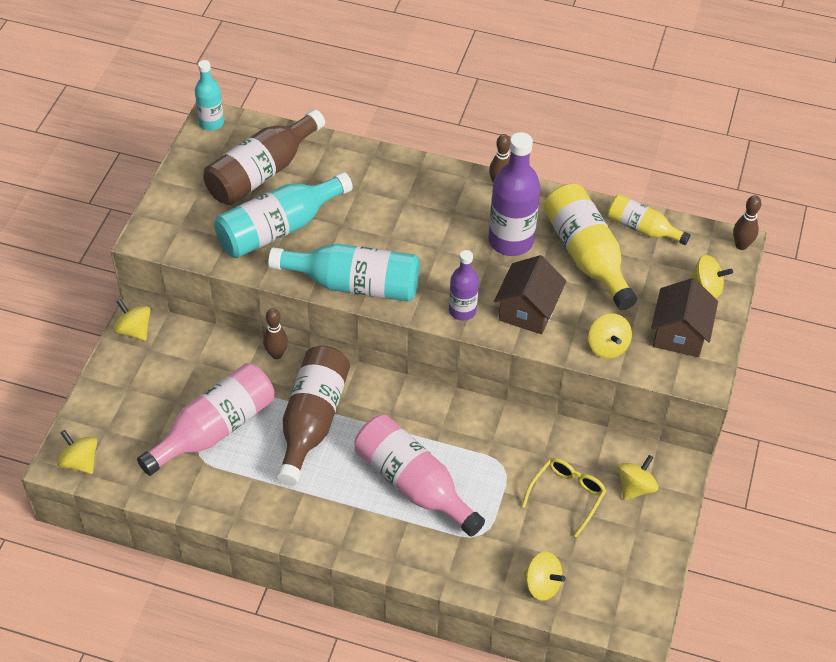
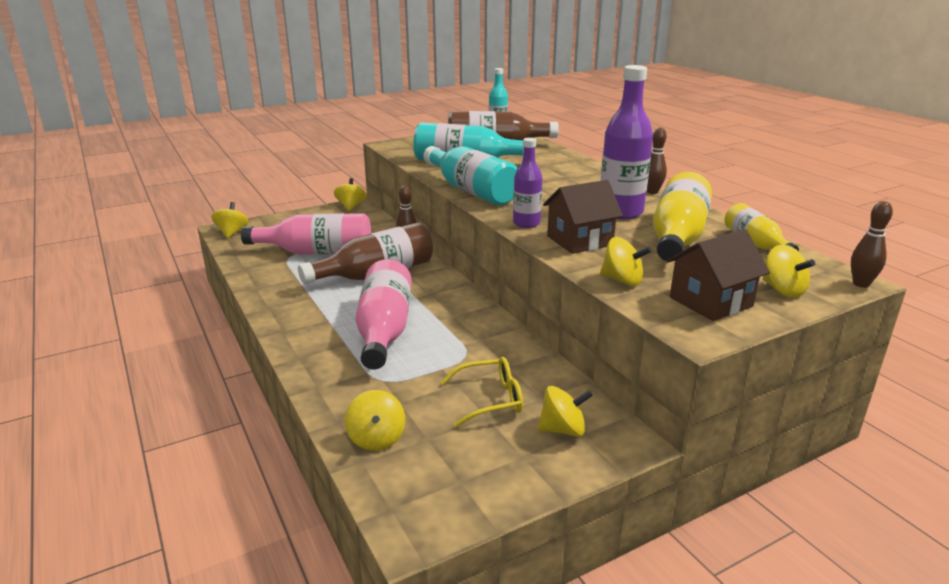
camera: 45 degrees right, 25 degrees down
(607, 347) = (622, 280): yellow spinning top -> yellow spinning top turned 90 degrees counterclockwise

